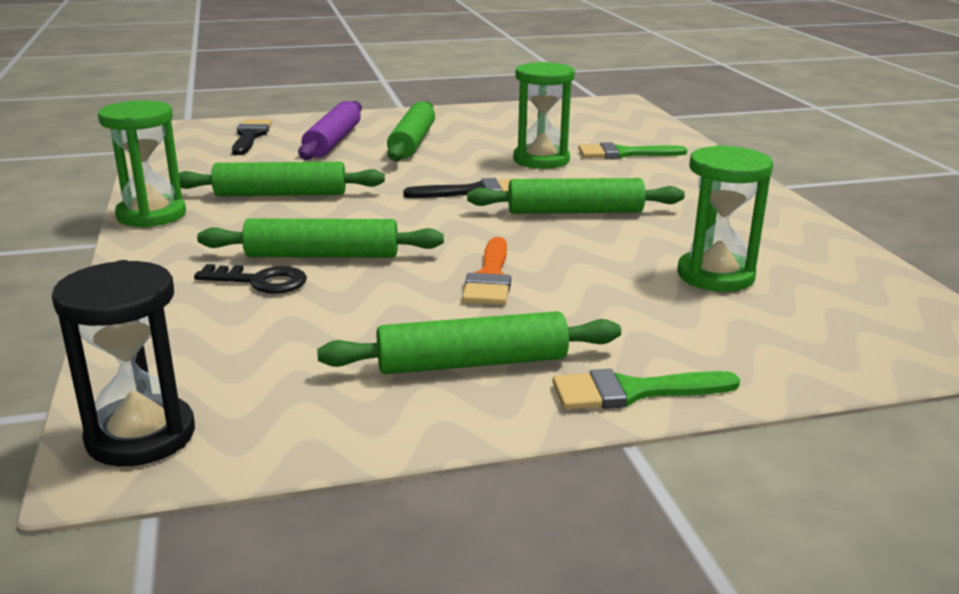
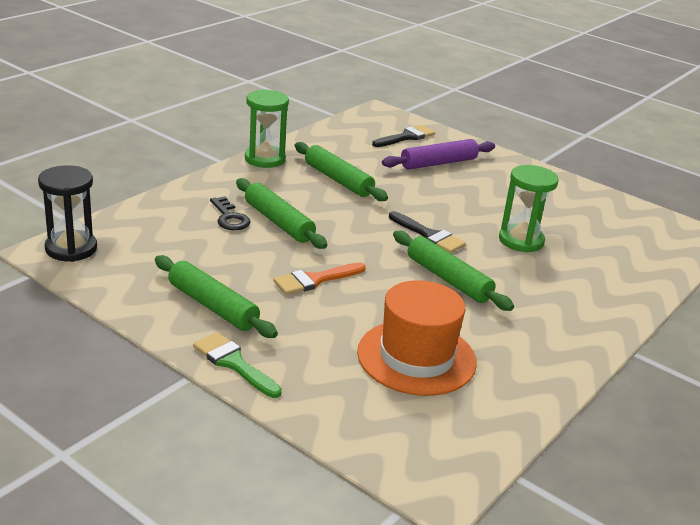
camera: 50 degrees right, 5 degrees up
(412, 142) = (479, 187): green rolling pin -> none
(624, 153) = (586, 268): green brush -> none
(715, 276) = (416, 357): green hourglass -> orange hat

